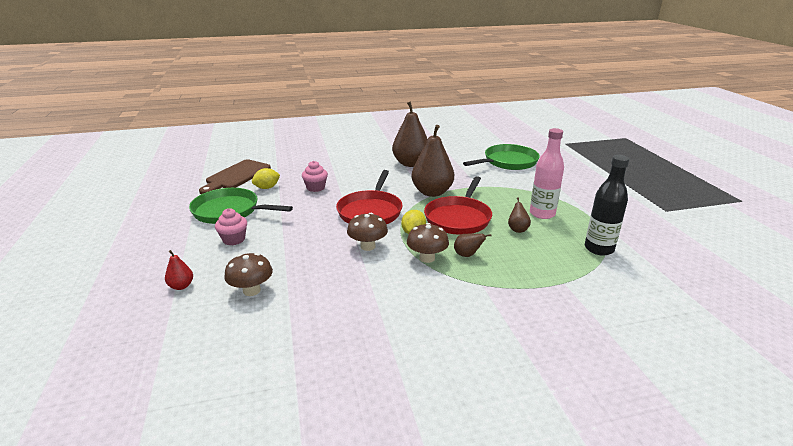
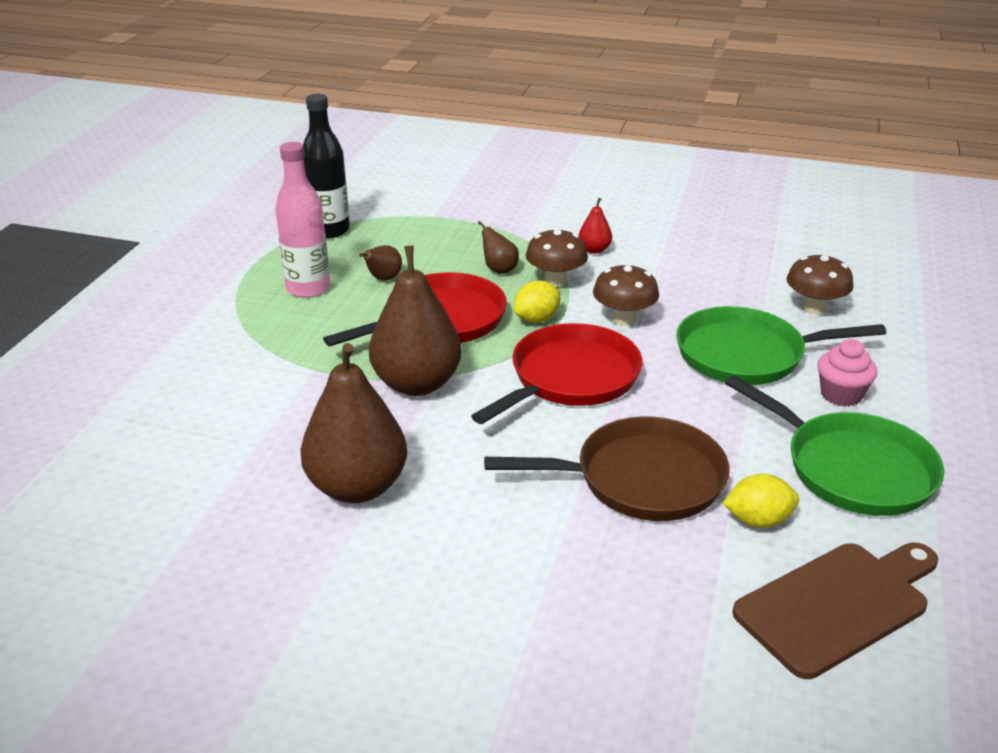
camera: 150 degrees left, 5 degrees up
(181, 286) = (917, 340): red pear -> red pear (594, 250)
(315, 188) = (642, 479): pink cupcake -> brown pan
(508, 162) = (150, 412): green pan -> green pan (746, 355)

